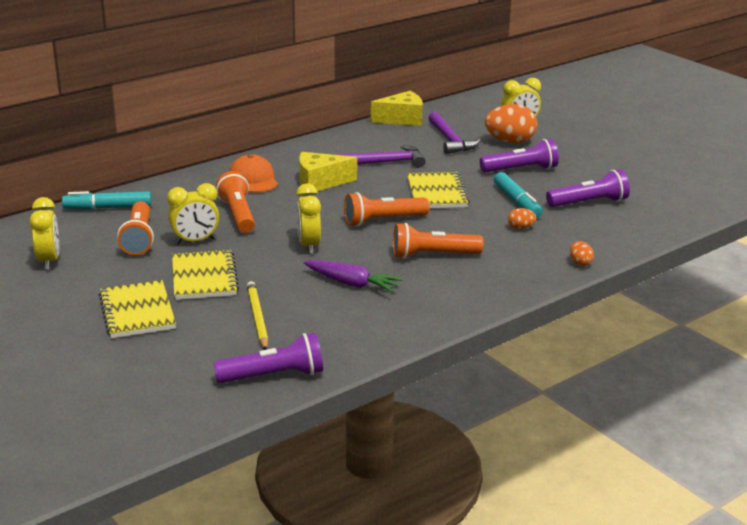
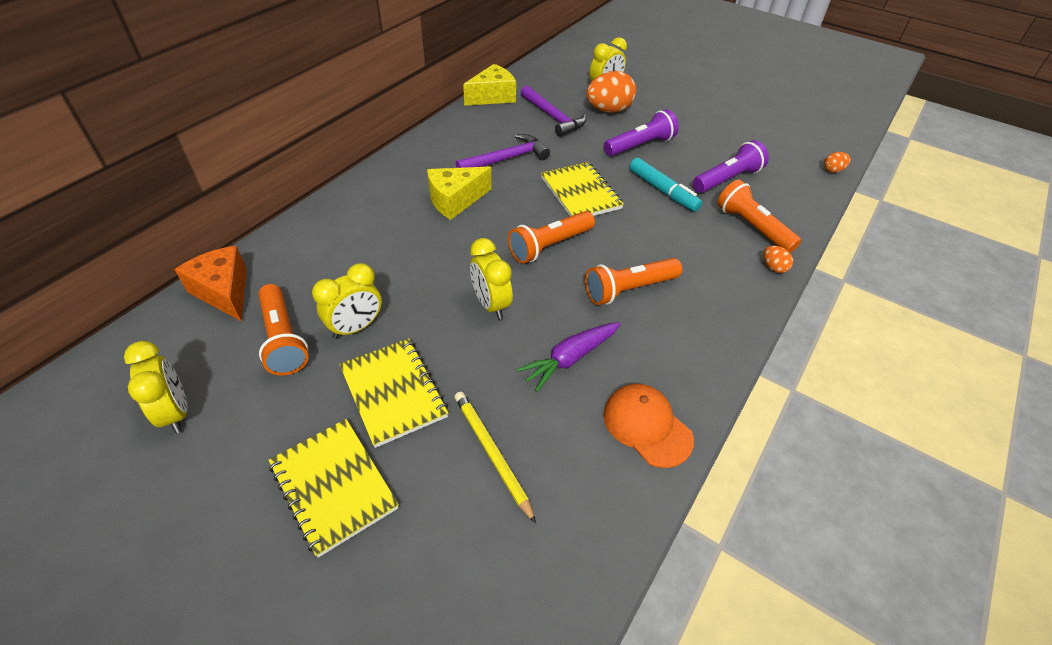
camera: 20 degrees left, 20 degrees up
(108, 208) = (224, 292): turquoise marker -> orange cheese
(238, 215) = (387, 270): orange flashlight -> orange flashlight (752, 227)
(253, 179) = (380, 209): orange cap -> orange cap (647, 426)
(274, 376) = (566, 569): purple flashlight -> none
(352, 284) = (570, 359): purple carrot -> purple carrot turned 135 degrees clockwise
(520, 228) = (688, 228): orange egg -> orange egg (833, 170)

